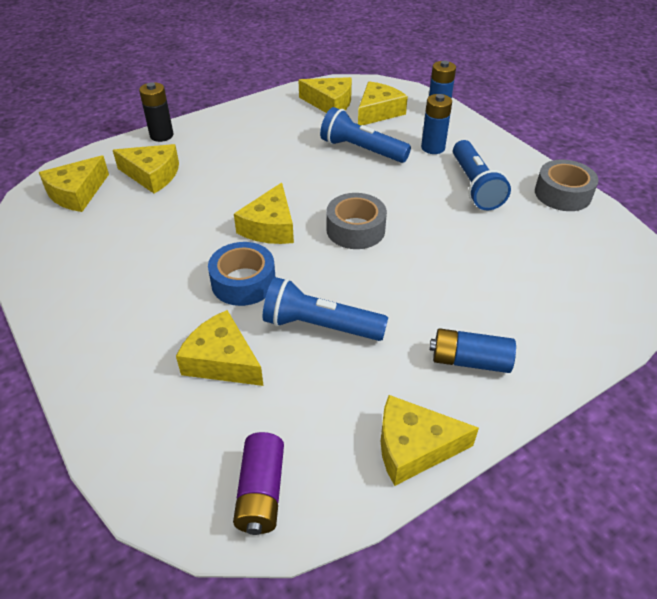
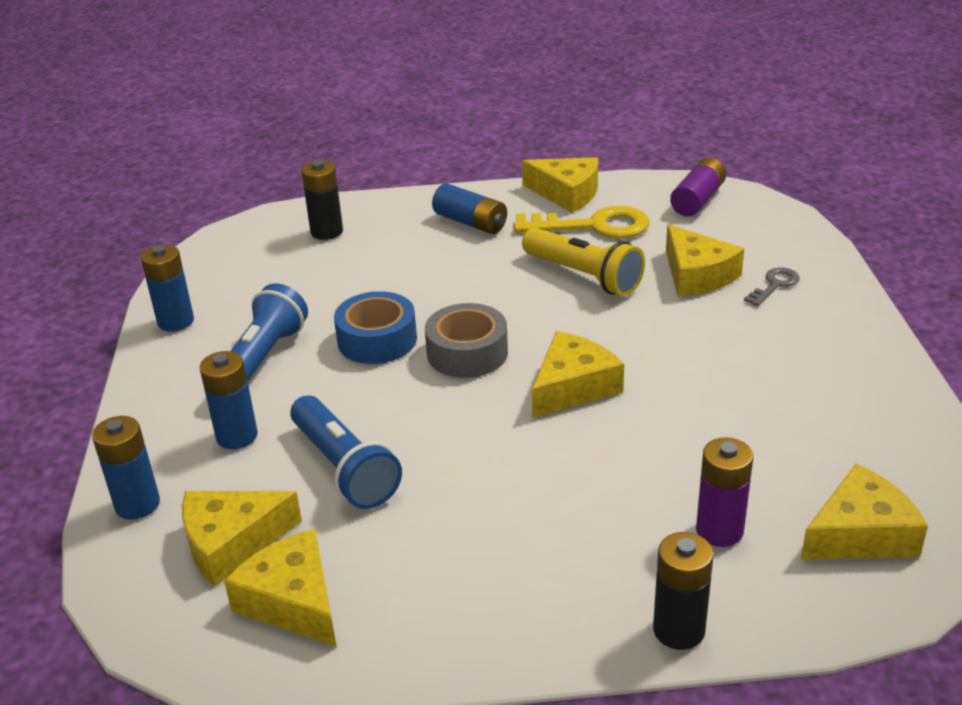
camera: 150 degrees left, 10 degrees down
(147, 371) = (775, 285): none -> grey key
(152, 175) = (719, 530): yellow cheese -> purple battery
(243, 282) = (642, 333): blue tape -> blue tape (377, 340)
(320, 326) = (583, 276): blue flashlight -> yellow flashlight
(351, 398) = (593, 226): none -> yellow key
(562, 194) = (176, 321): grey tape -> blue battery
(577, 304) = (326, 232): none -> black battery

